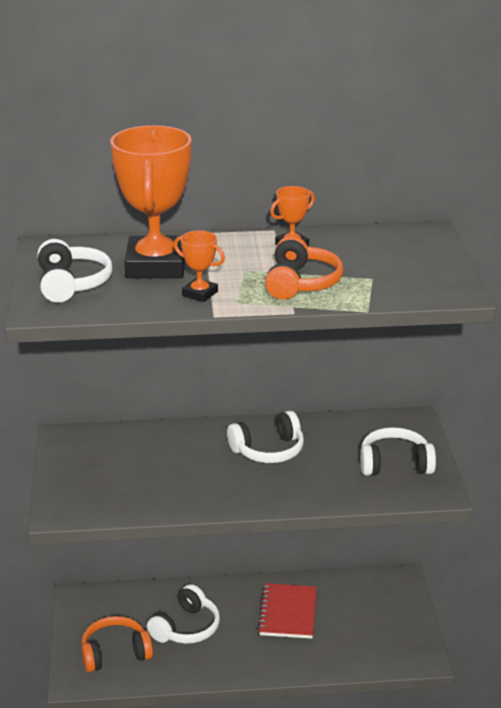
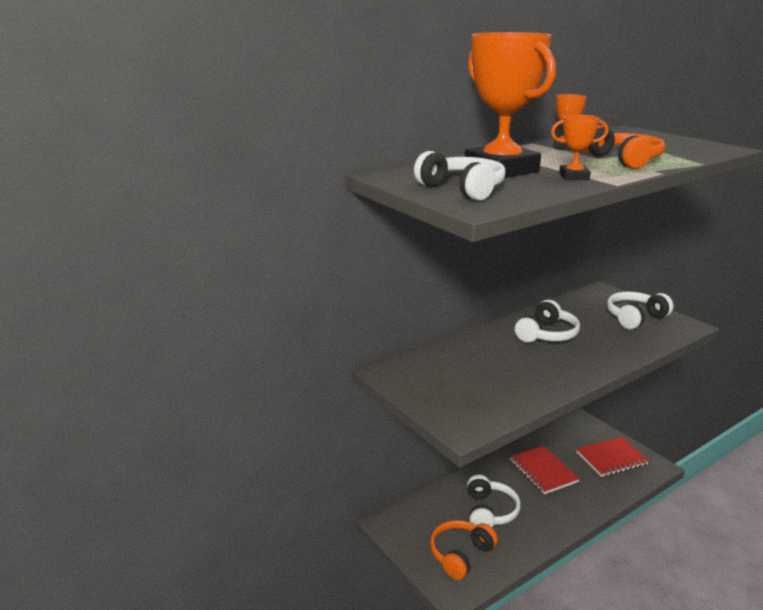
camera: 30 degrees left, 5 degrees down
(381, 631) = (611, 458): none -> red notebook

